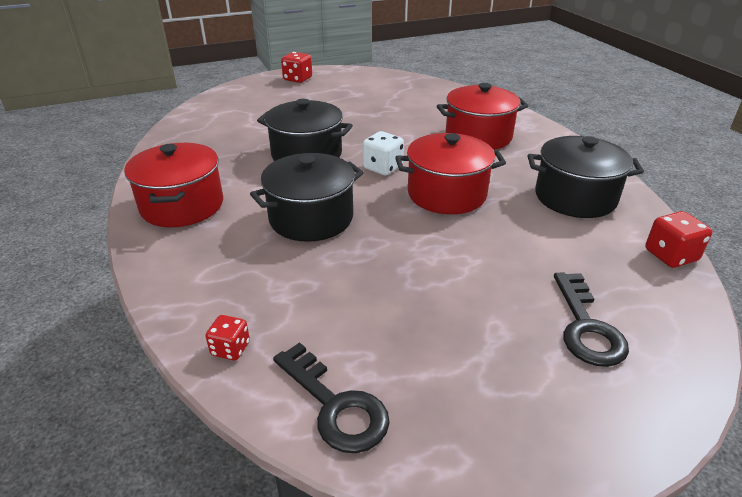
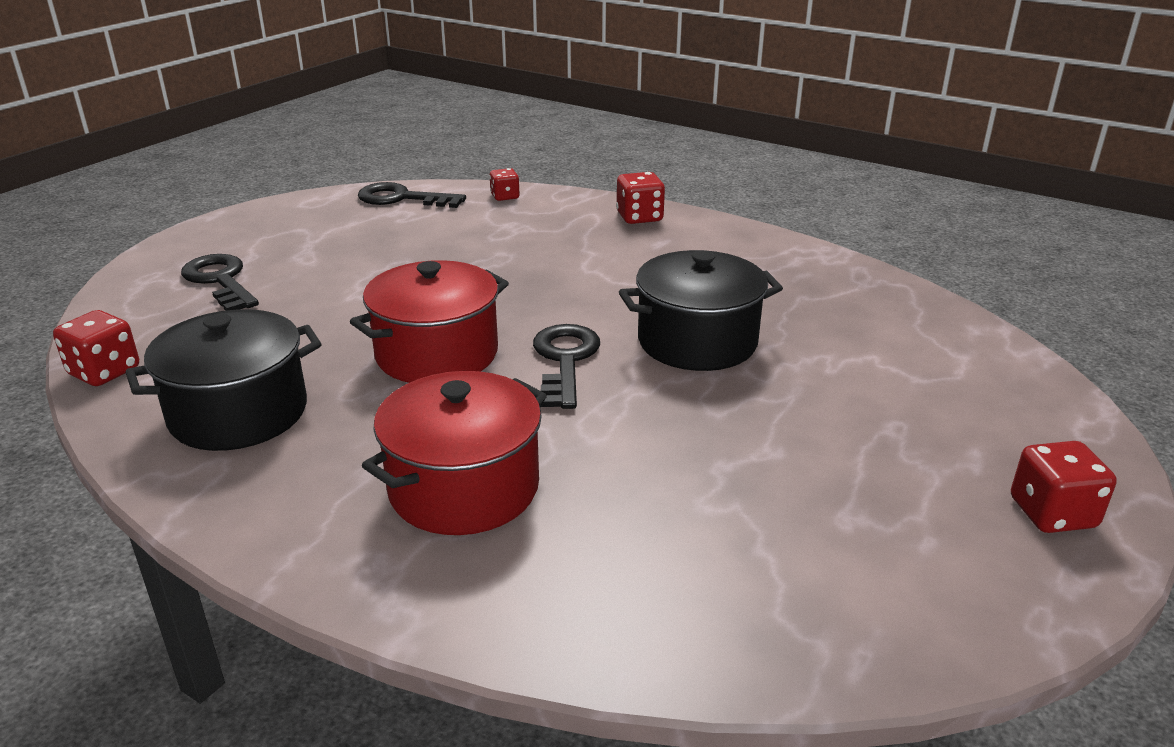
camera: 145 degrees right, 5 degrees down
(174, 257) = (639, 217): none -> red dice
(182, 206) = (717, 246): red pot -> none
(311, 218) = (568, 277): black pot -> none
(382, 167) = (565, 360): white dice -> black key

